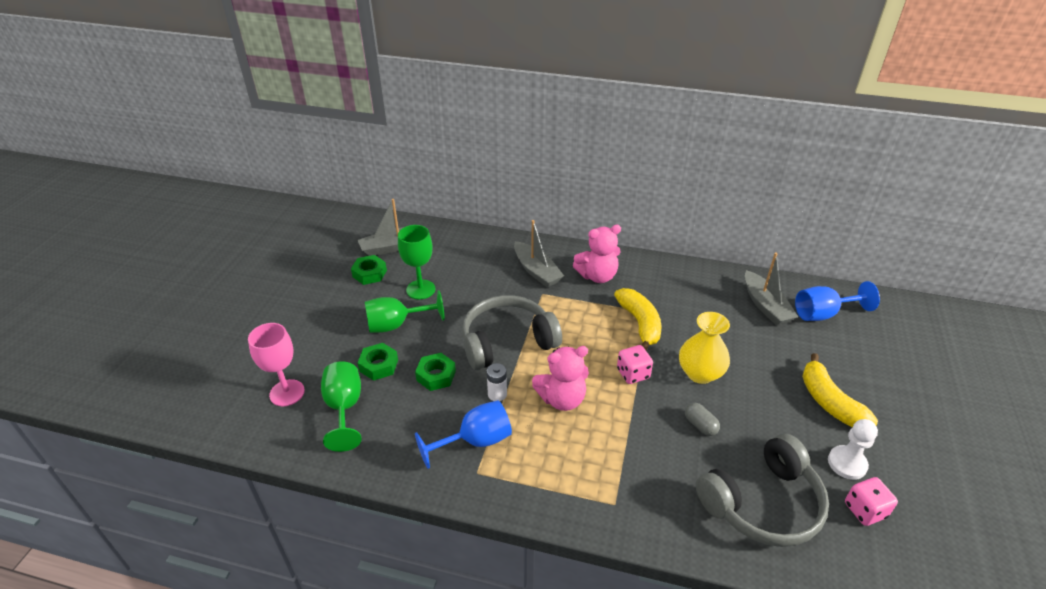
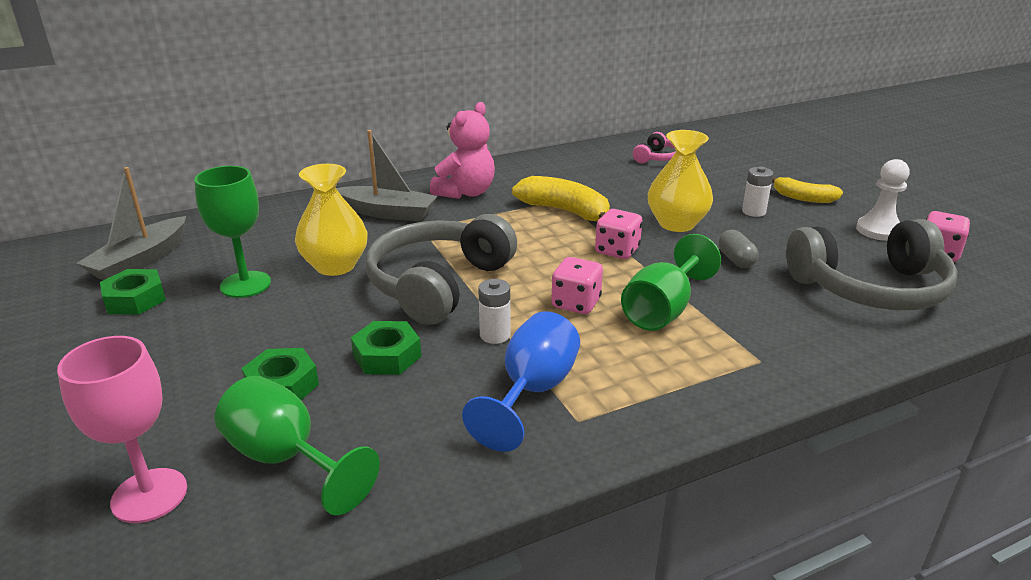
camera: 40 degrees left, 10 degrees down
(396, 325) = (254, 332): green goblet -> green goblet (663, 310)
(471, 299) = (335, 265): none -> yellow vase
(562, 399) = (576, 303): pink teddy bear -> pink dice
(700, 425) = (736, 260): grey capsule -> grey capsule turned 60 degrees clockwise
(763, 503) = (870, 288): grey headphones -> grey headphones turned 60 degrees clockwise
(765, 306) = (657, 157): grey boat -> pink headphones
(770, 393) = (753, 212): none -> white battery
(823, 314) = (709, 146): blue goblet -> none
(829, 402) = (803, 198): yellow banana -> yellow banana, size x0.64

